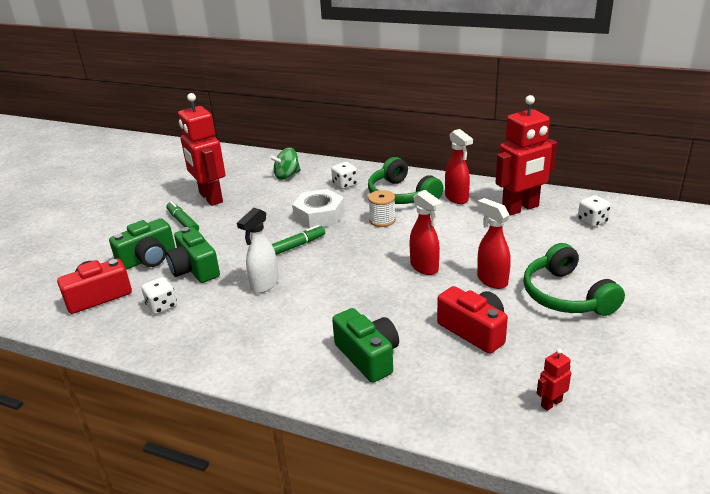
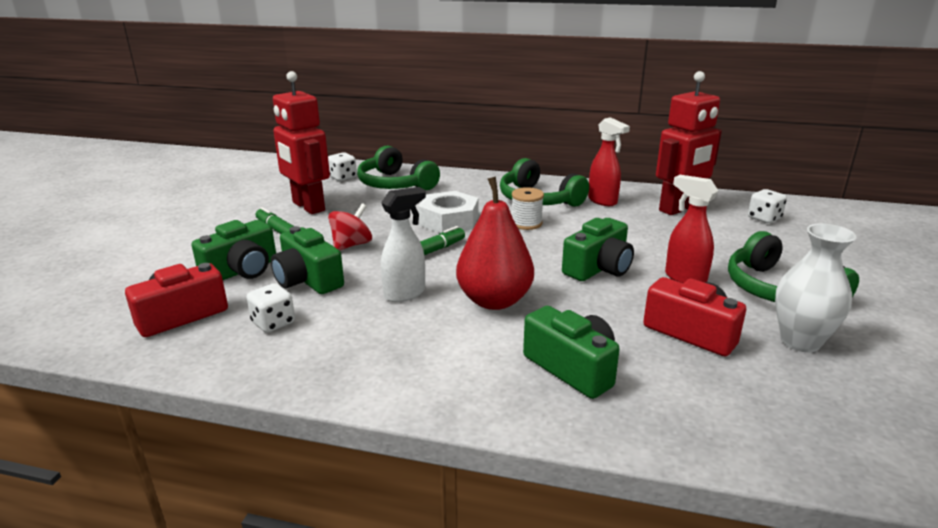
camera: 10 degrees left, 5 degrees down
(235, 237) = (351, 245): none -> red spinning top
(264, 285) = (405, 293): white spray bottle -> white spray bottle turned 150 degrees counterclockwise
(287, 175) = (395, 184): green spinning top -> green headphones
(330, 294) = (494, 300): none -> red pear
(345, 185) = (468, 191): white dice -> white dice (343, 177)
(424, 267) = (598, 268): red spray bottle -> green camera
(551, 403) = (832, 410): red robot -> none
(558, 344) = (800, 341): none -> white vase

